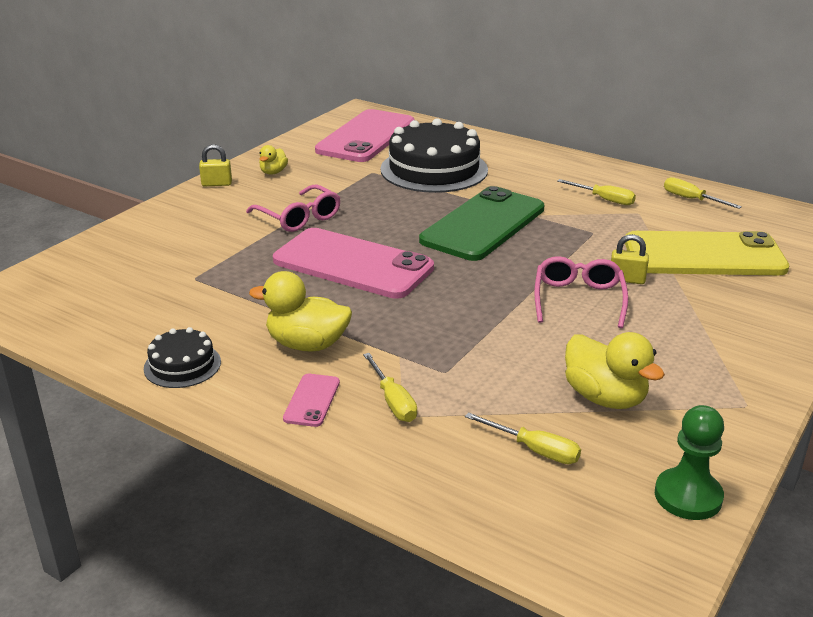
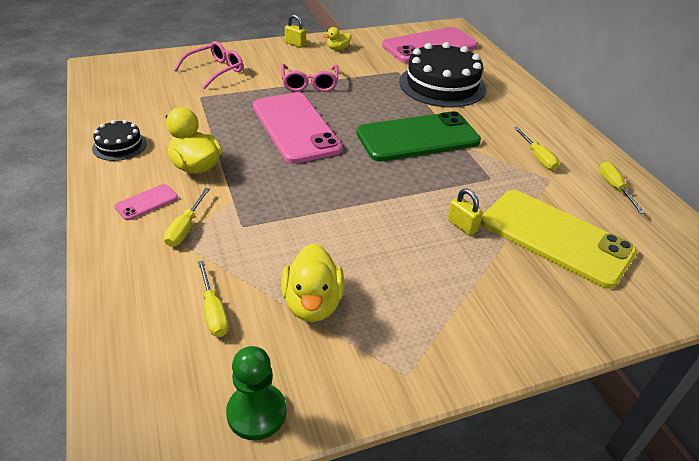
camera: 35 degrees right, 10 degrees up
(578, 300) = (403, 223): pink glasses -> pink glasses (215, 71)

